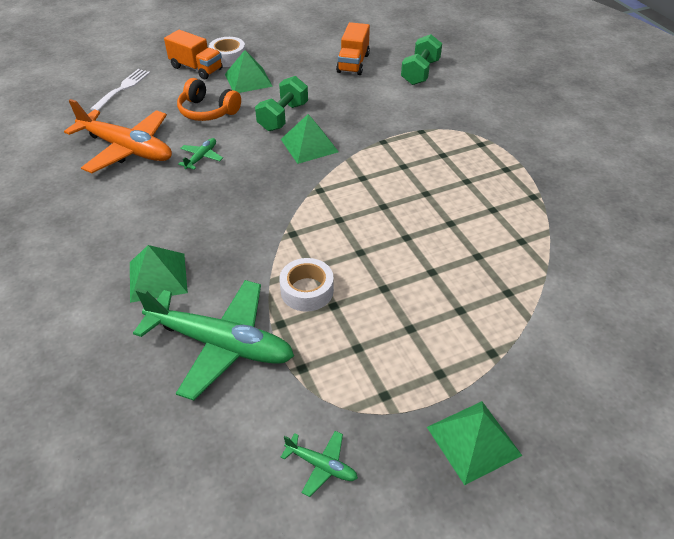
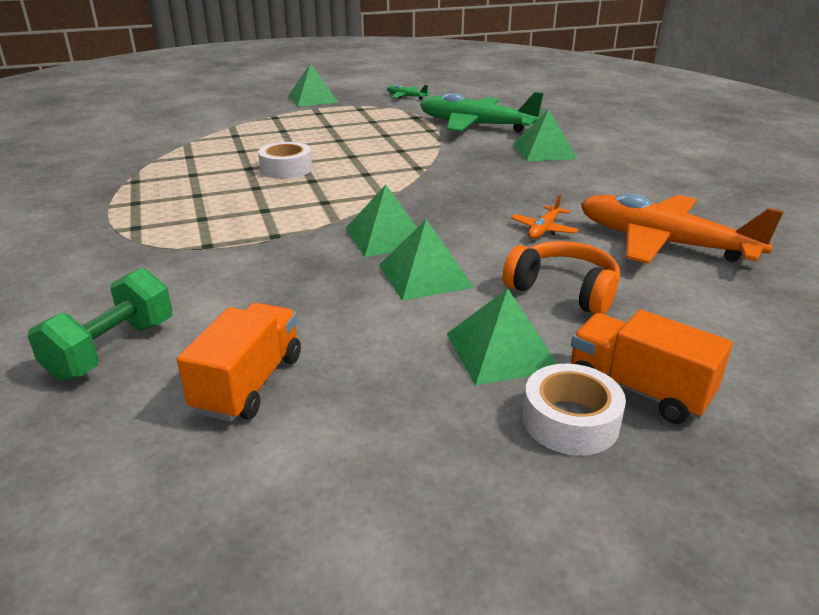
camera: 175 degrees left, 15 degrees down
(123, 88) = (772, 345): white fork -> none
(201, 157) = (544, 229): green plane -> orange plane
(283, 117) = (425, 275): green dumbbell -> green pyramid
(307, 290) = (407, 141): white tape -> white tape (286, 169)

